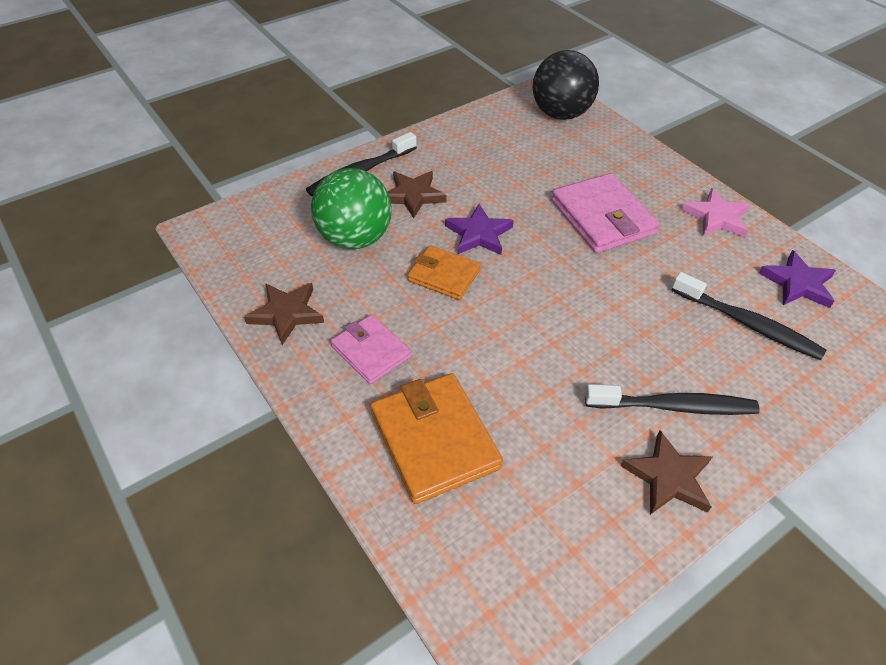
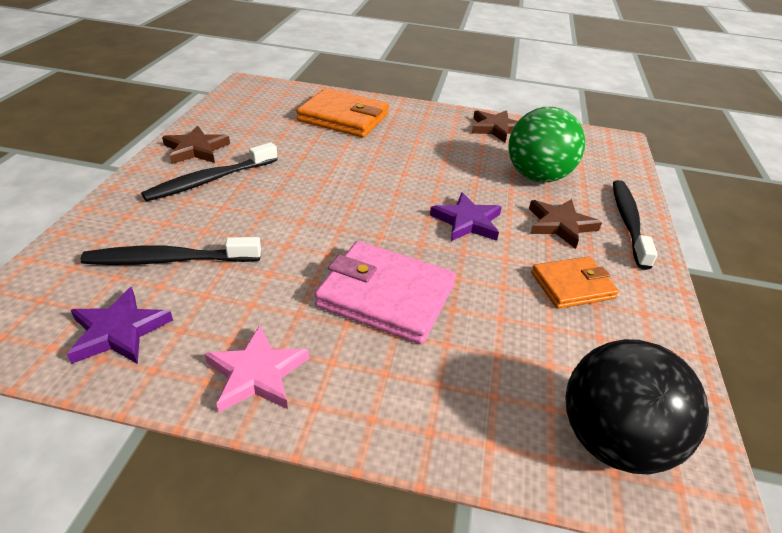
camera: 135 degrees right, 10 degrees down
(371, 351) = (426, 133): pink wallet -> none
(444, 275) = (447, 183): orange wallet -> orange wallet (572, 286)

